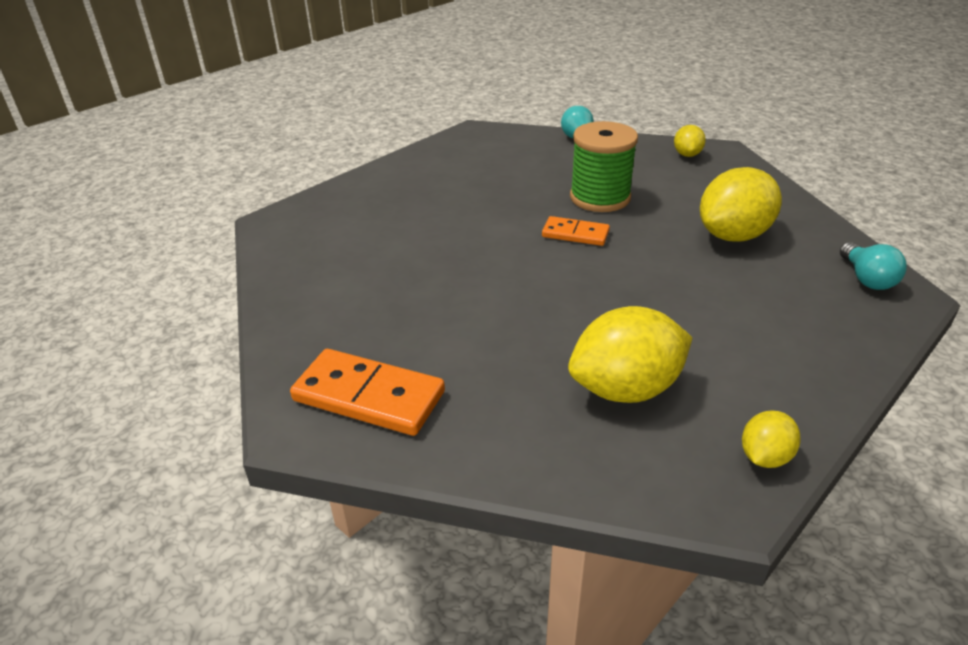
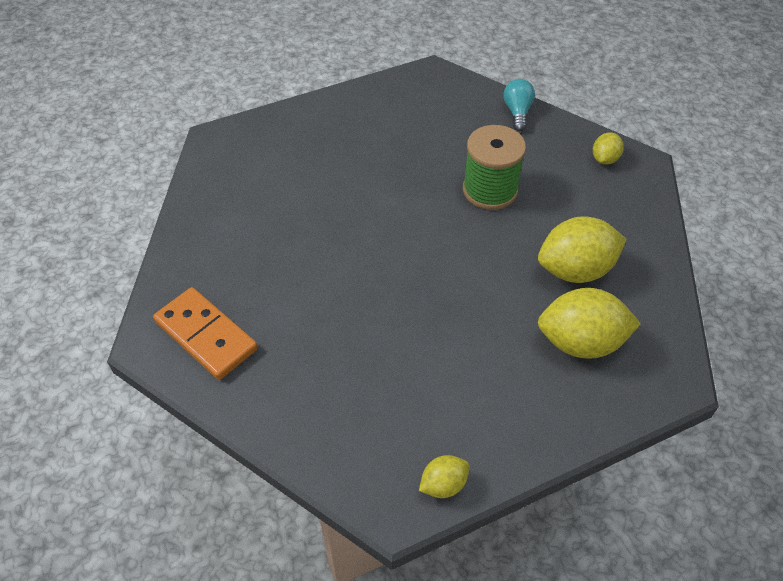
camera: 20 degrees right, 15 degrees up
(575, 234) = (443, 226): orange domino -> none
(625, 389) = (384, 392): yellow lemon -> yellow lemon (580, 342)
(866, 279) = (654, 354): turquoise light bulb -> none

